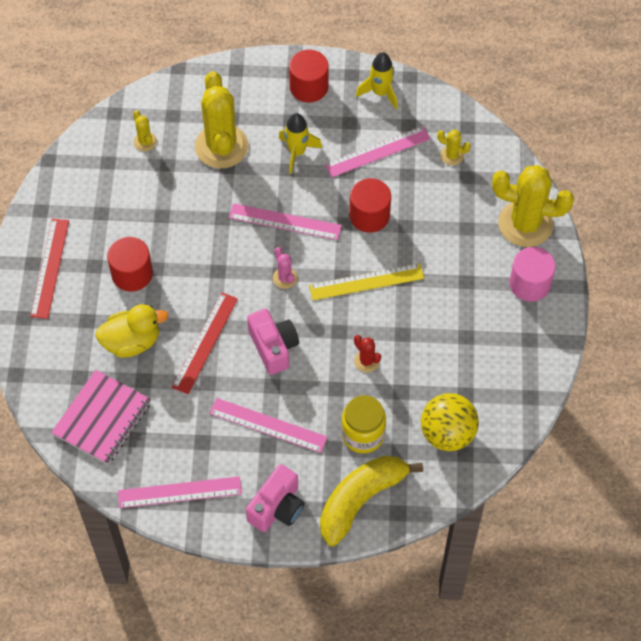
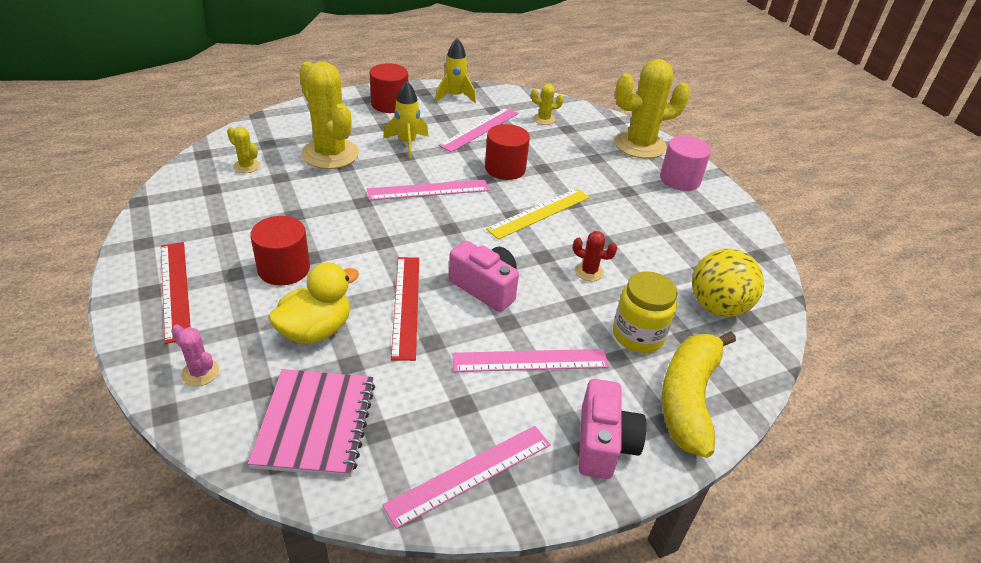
camera: 30 degrees left, 20 degrees down
(285, 278) = (457, 230): pink cactus -> pink cactus (200, 372)

